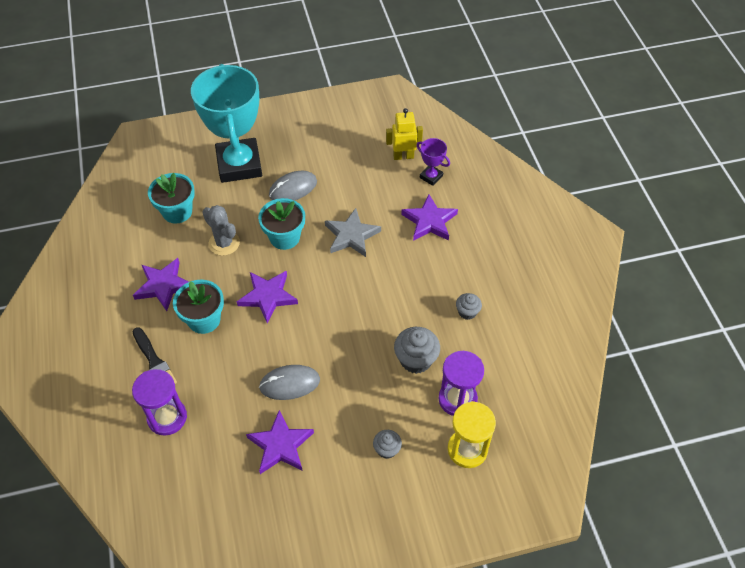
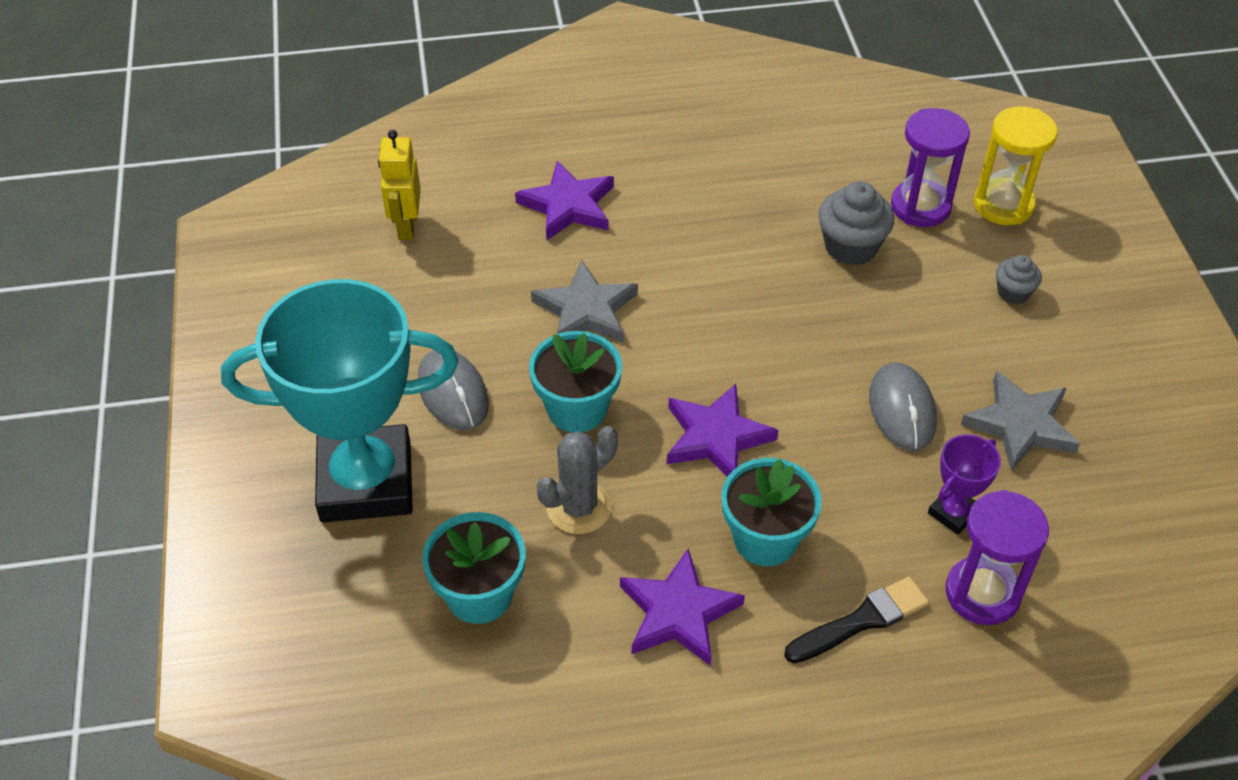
camera: 85 degrees left, 5 degrees down
(280, 445) = (1020, 425): purple star -> grey star
(431, 177) = (465, 194): purple trophy -> purple trophy (953, 513)
(467, 312) = (761, 179): grey cupcake -> none

